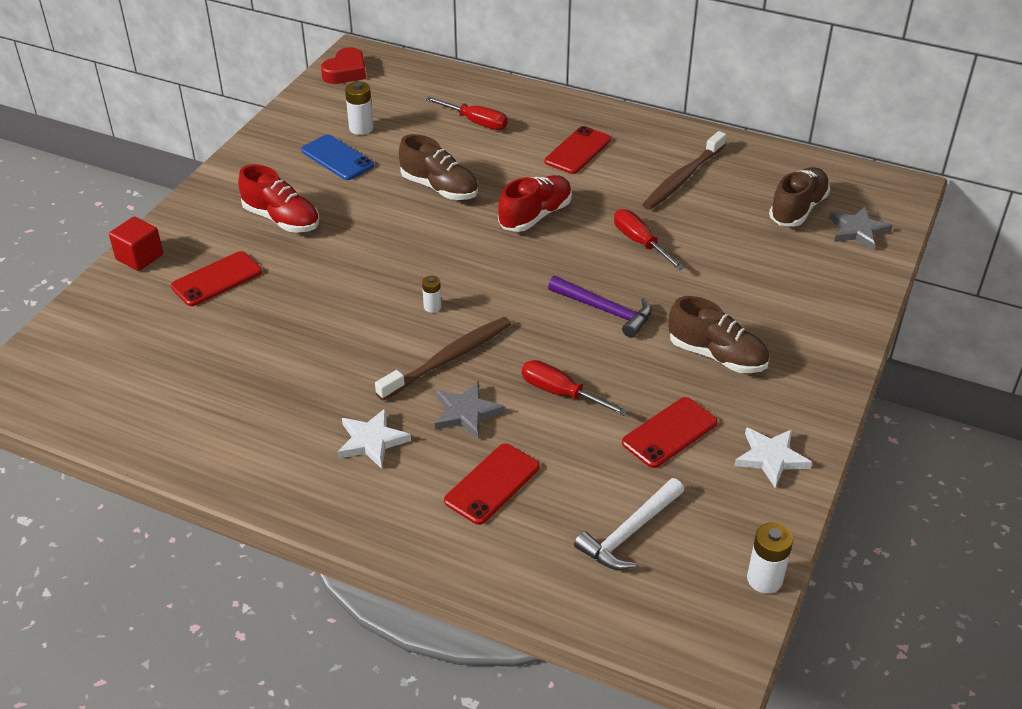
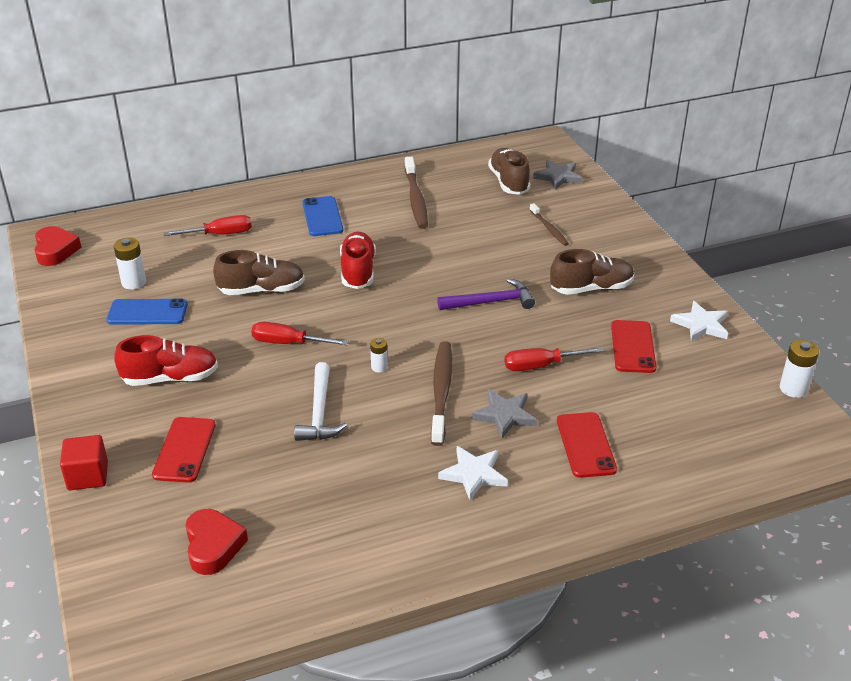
camera: 45 degrees left, 5 degrees down
(139, 360) = (213, 546): none -> red heart
(578, 151) = (322, 217): red phone -> blue phone
(629, 533) = (697, 415): white hammer -> white hammer (319, 412)
(640, 243) = (449, 250): red screwdriver -> red screwdriver (289, 343)
(766, 276) = (549, 229): none -> brown toothbrush

